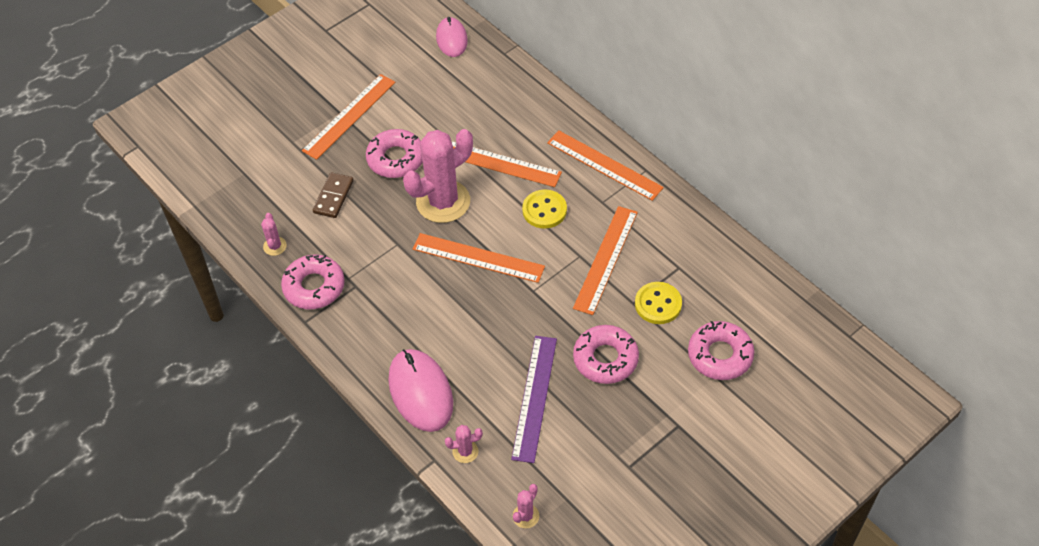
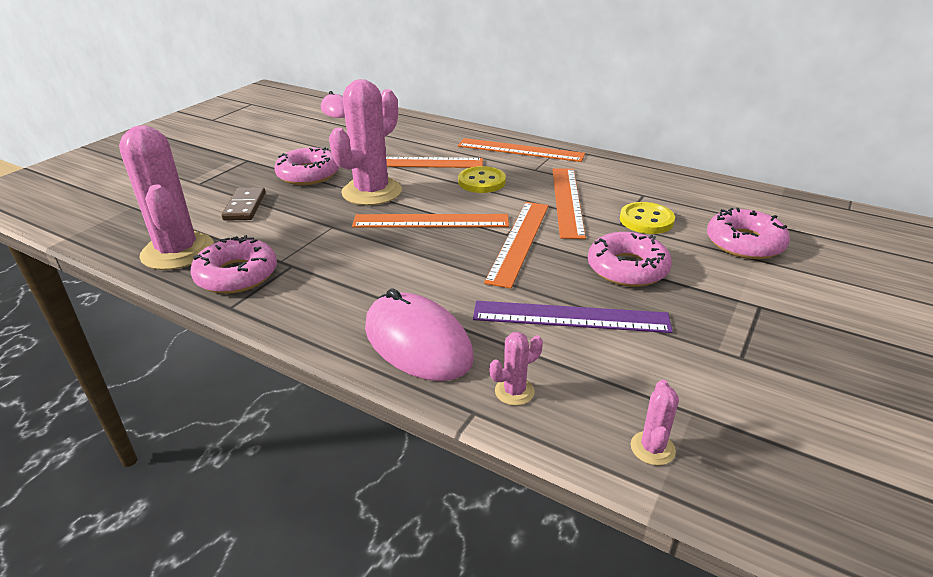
camera: 20 degrees left, 20 degrees down
(275, 246) = (177, 251): pink cactus -> pink cactus, size x2.37
(349, 116) = (249, 158): orange ruler -> orange ruler (519, 241)
(534, 398) = (570, 317): purple ruler -> purple ruler turned 75 degrees counterclockwise

